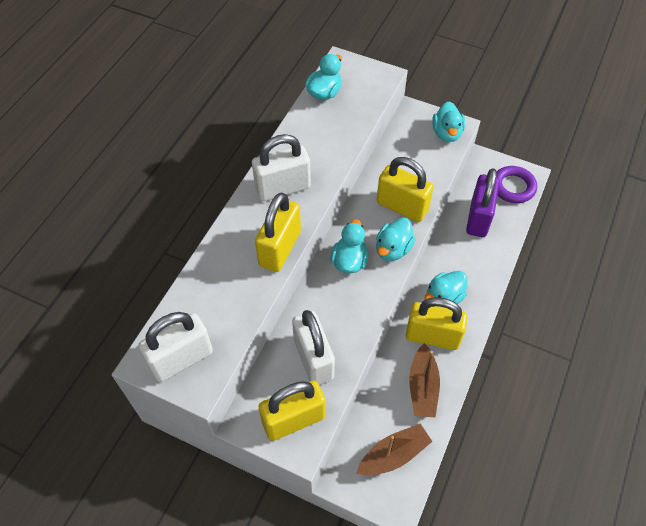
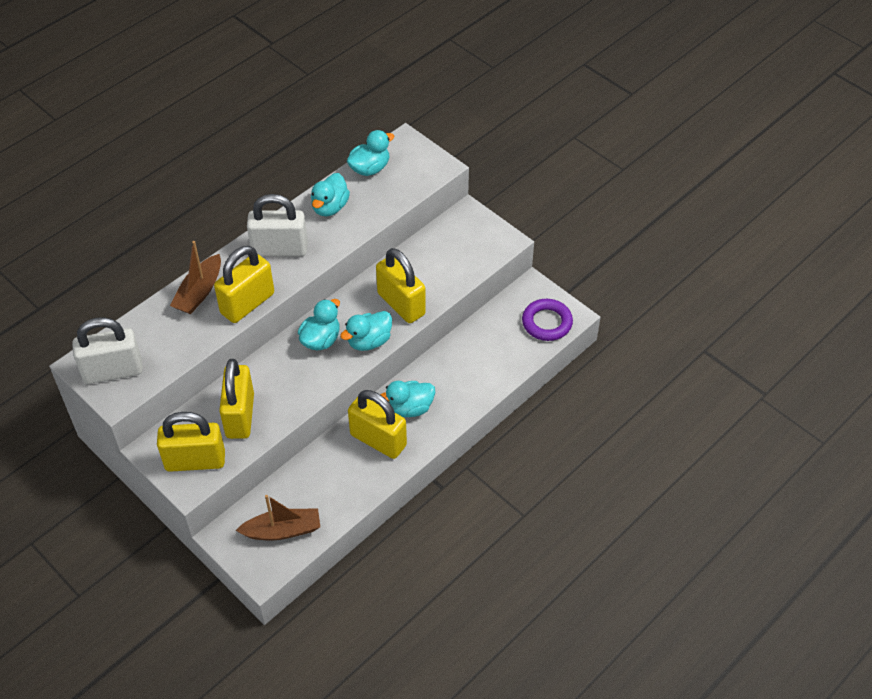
camera: 20 degrees right, 5 degrees down
(313, 359) = (240, 416): white padlock -> yellow padlock
(422, 387) = (343, 482): brown boat -> brown boat (199, 292)
(446, 133) = (489, 245): turquoise duck -> turquoise duck (330, 207)
(478, 218) = (491, 343): purple padlock -> none

